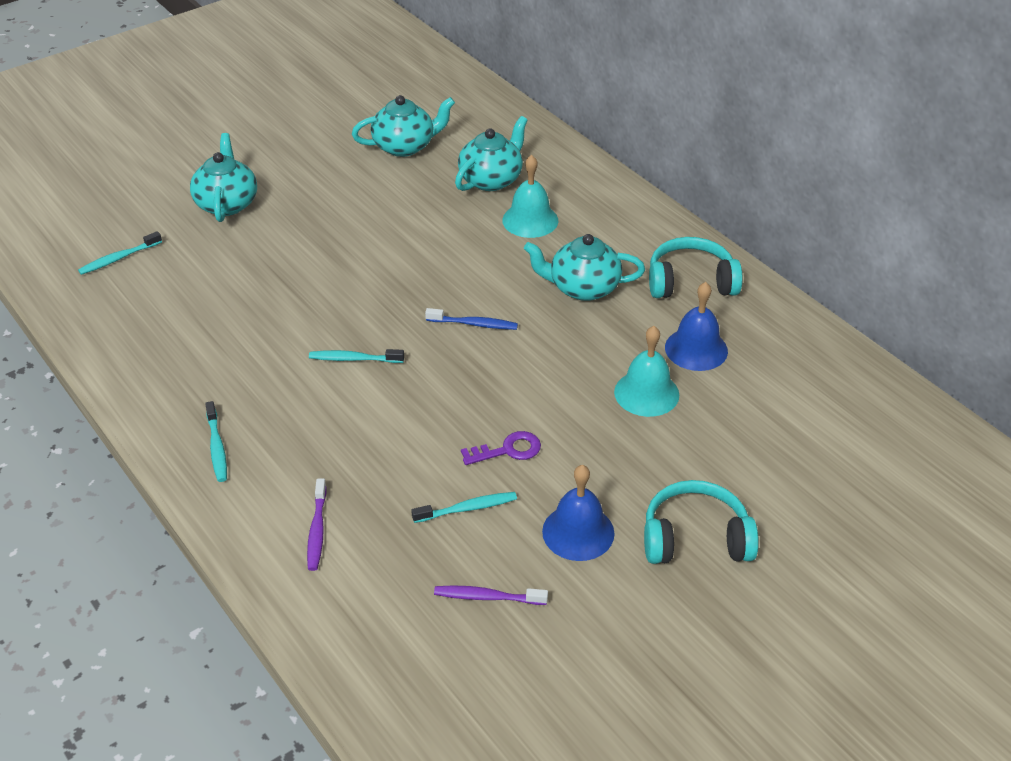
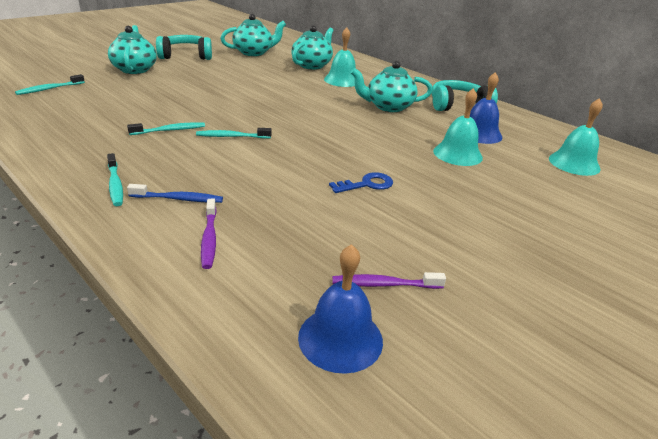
camera: 10 degrees left, 10 degrees down
(467, 508) = (345, 220): turquoise toothbrush -> turquoise toothbrush (169, 130)
(474, 324) = (319, 121): blue toothbrush -> blue toothbrush (178, 199)
(508, 450) = (367, 184): purple key -> blue key
(578, 532) = (446, 234): blue bell -> blue bell (340, 338)
(695, 538) = (545, 236): turquoise headphones -> turquoise headphones (186, 56)
(804, 412) = (574, 163): none -> turquoise bell

